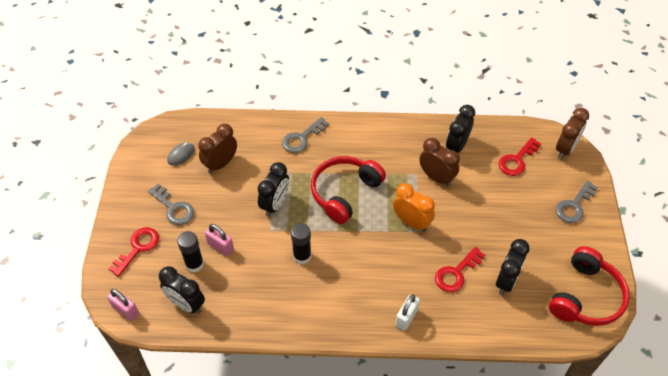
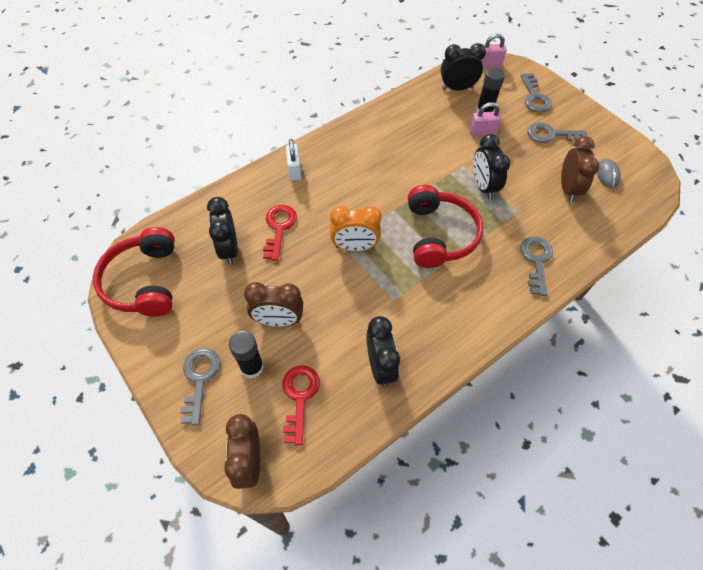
camera: 140 degrees right, 5 degrees up
(138, 248) = (534, 97): red key -> grey key
(302, 256) = (416, 163): black glue stick -> black glue stick (252, 367)
(436, 177) = (370, 310): brown clock -> brown clock (278, 320)

